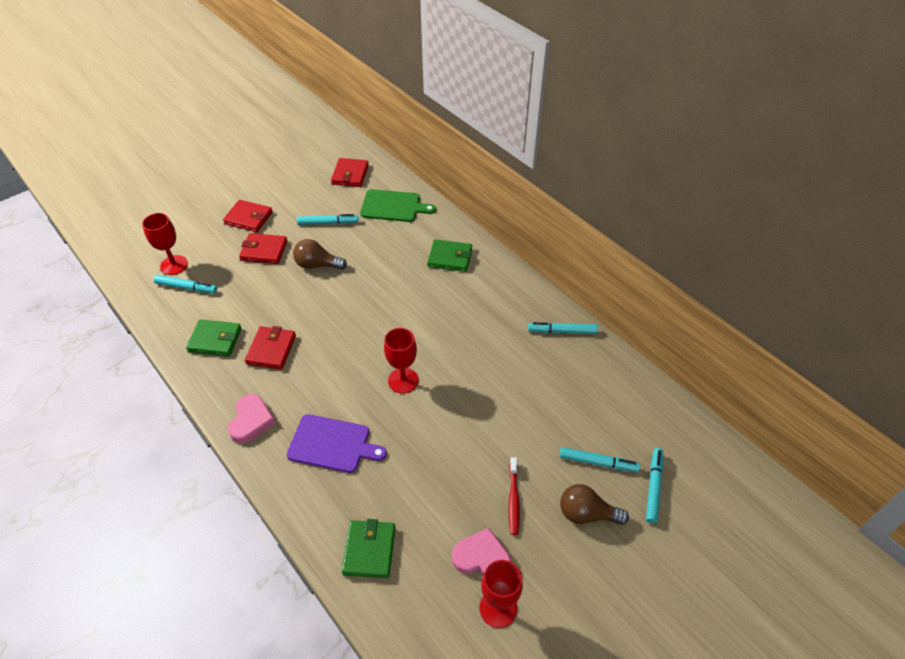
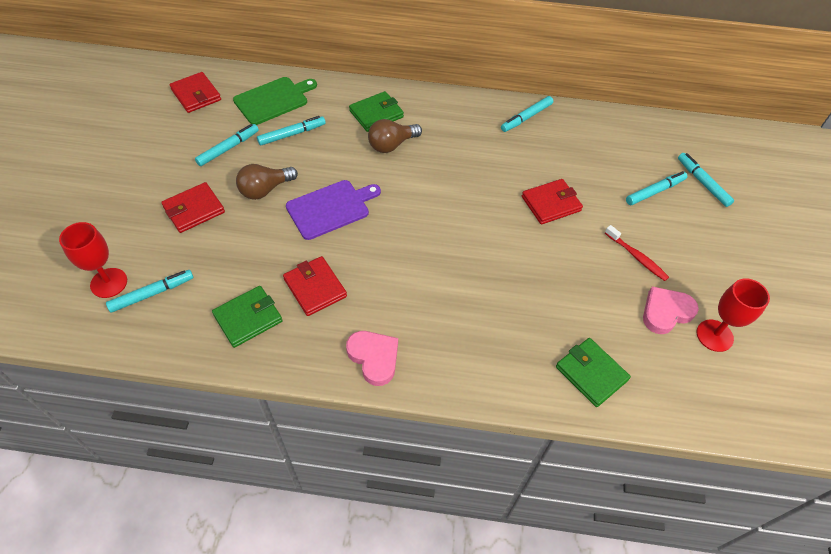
camera: 45 degrees left, 5 degrees up
(249, 218) = (137, 190): red wallet -> red wallet (551, 204)
(332, 444) = (466, 322): purple cutting board -> purple cutting board (331, 208)
(377, 237) = (292, 134): none -> turquoise marker
(403, 380) = (458, 232): red goblet -> none
(586, 514) = (688, 230): brown light bulb -> brown light bulb (391, 145)

